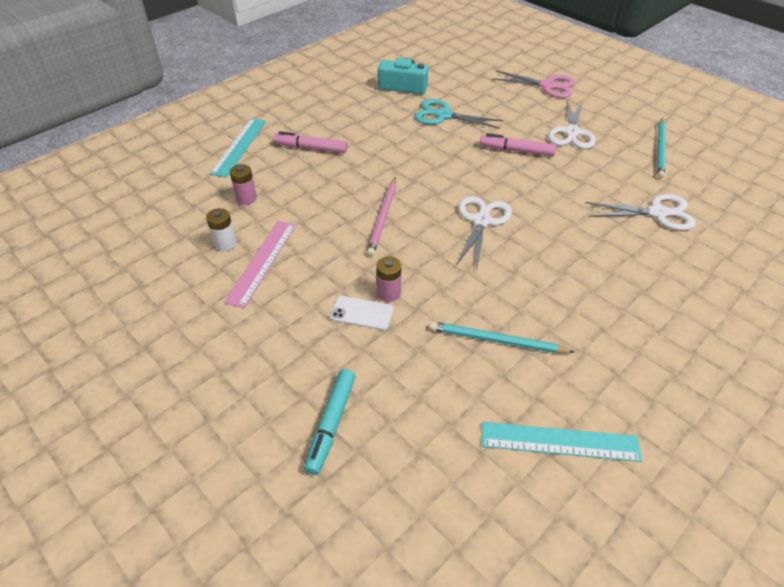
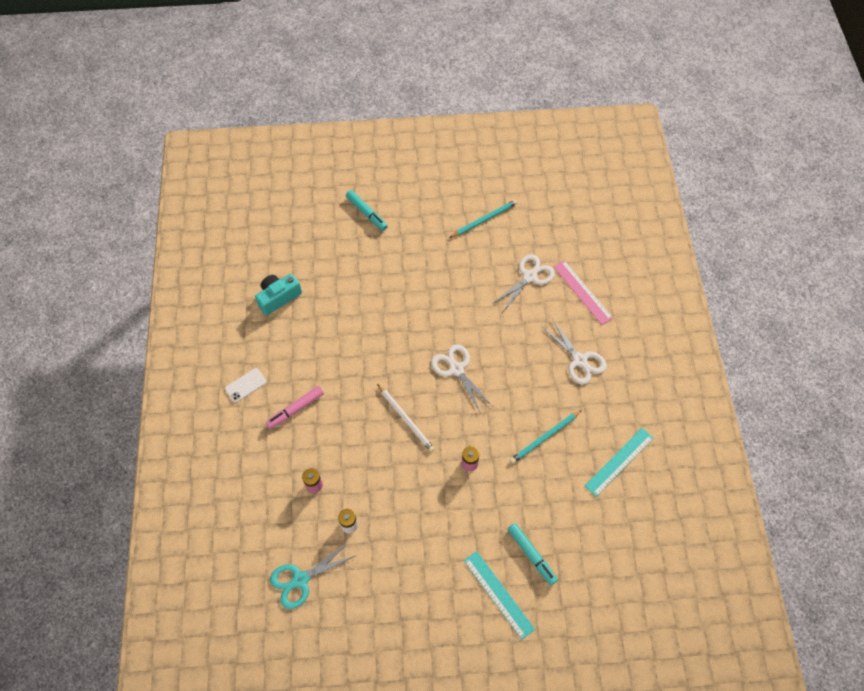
camera: 50 degrees left, 15 degrees up
(239, 146) = (249, 453): turquoise ruler -> turquoise ruler (498, 594)
(262, 262) = (385, 514): pink ruler -> pink ruler (582, 292)
(362, 313) = (472, 488): white phone -> white phone (246, 385)
(383, 218) = (406, 419): pink pencil -> white pencil
(443, 115) = (337, 302): turquoise scissors -> turquoise scissors (300, 580)
(516, 151) = (414, 294): pink marker -> none
(547, 86) = (366, 213): pink scissors -> turquoise marker
(571, 132) = (426, 248): white scissors -> white scissors (579, 360)
(660, 149) = (484, 219): turquoise pencil -> turquoise pencil turned 90 degrees counterclockwise

